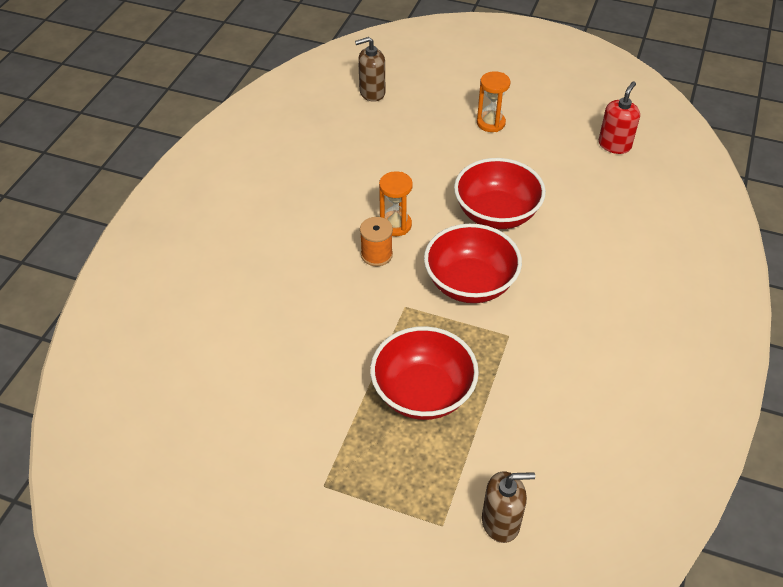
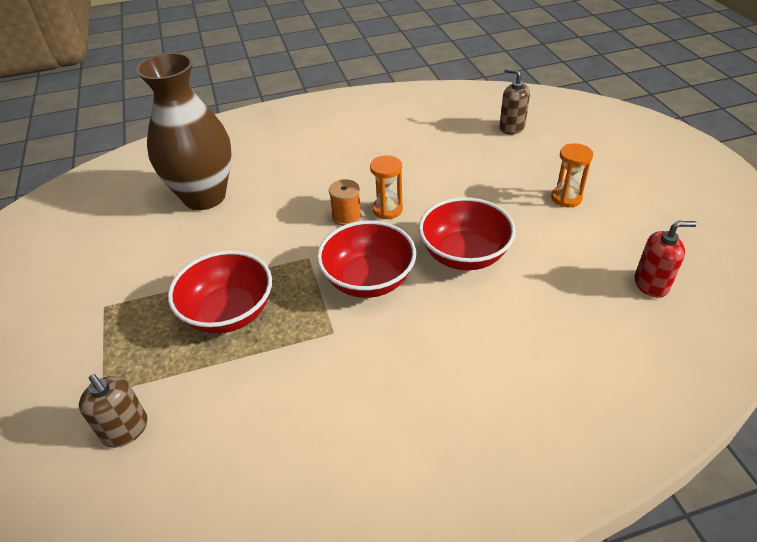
camera: 55 degrees right, 5 degrees down
(232, 339) = (204, 196): none -> brown vase

